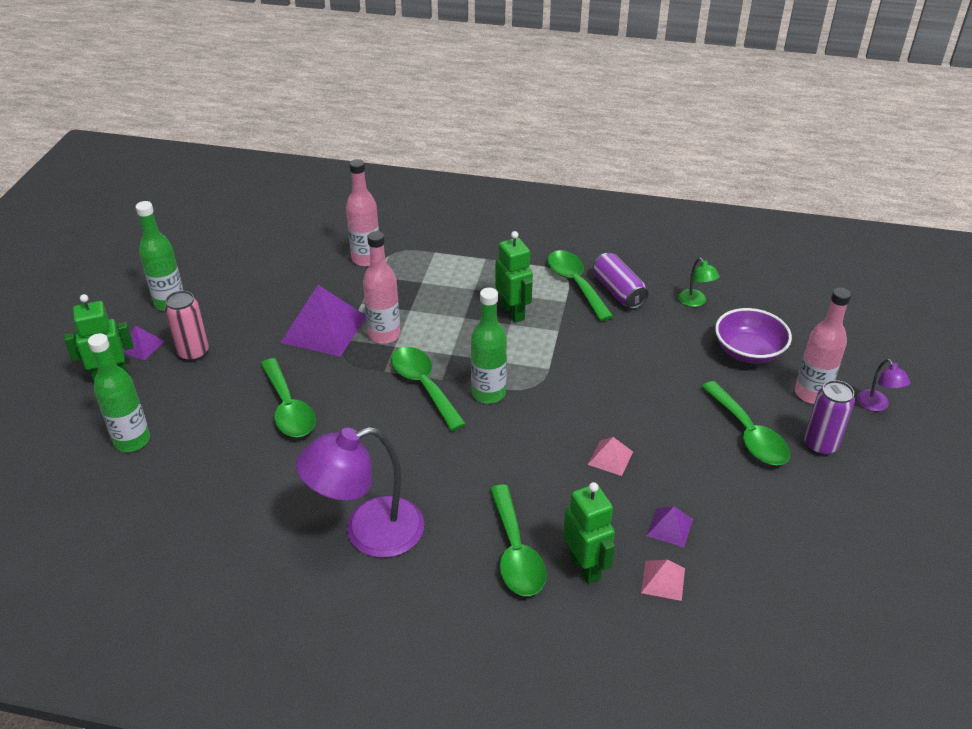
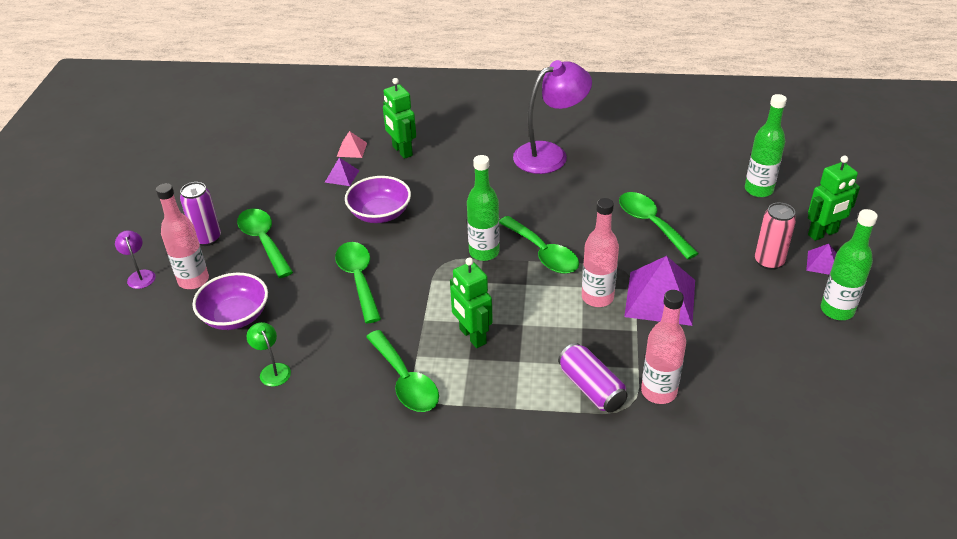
camera: 175 degrees right, 0 degrees up
(515, 552) = (448, 154): green spoon -> green spoon (358, 279)
(610, 458) = (380, 214): pink pyramid -> purple bowl
(618, 291) = (357, 375): purple can -> purple can (591, 388)

